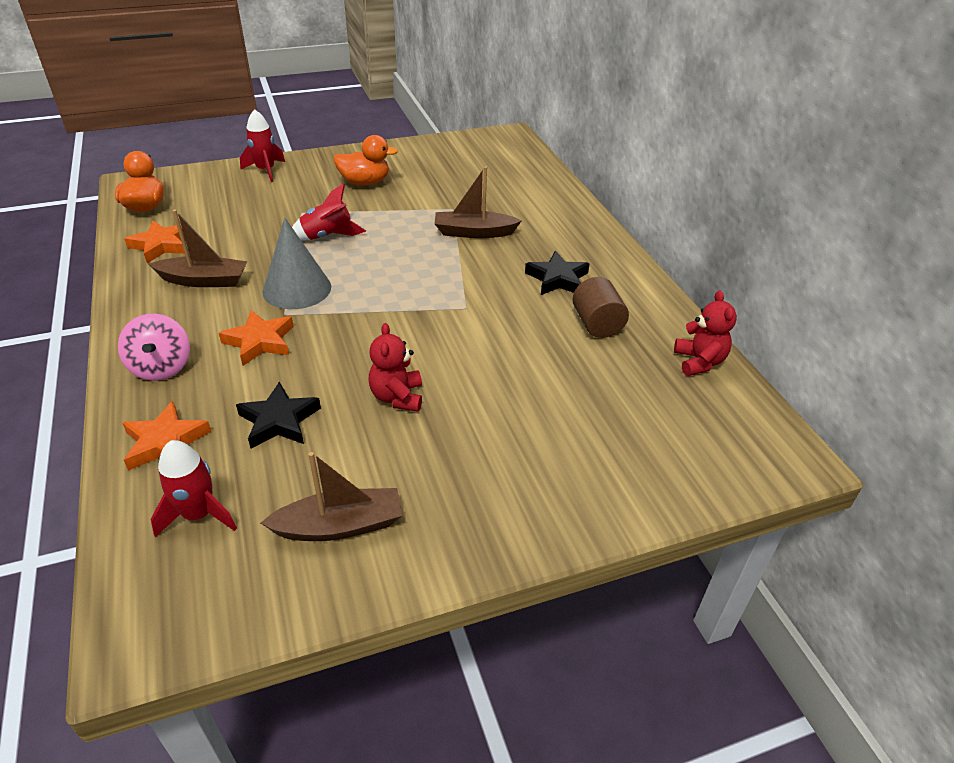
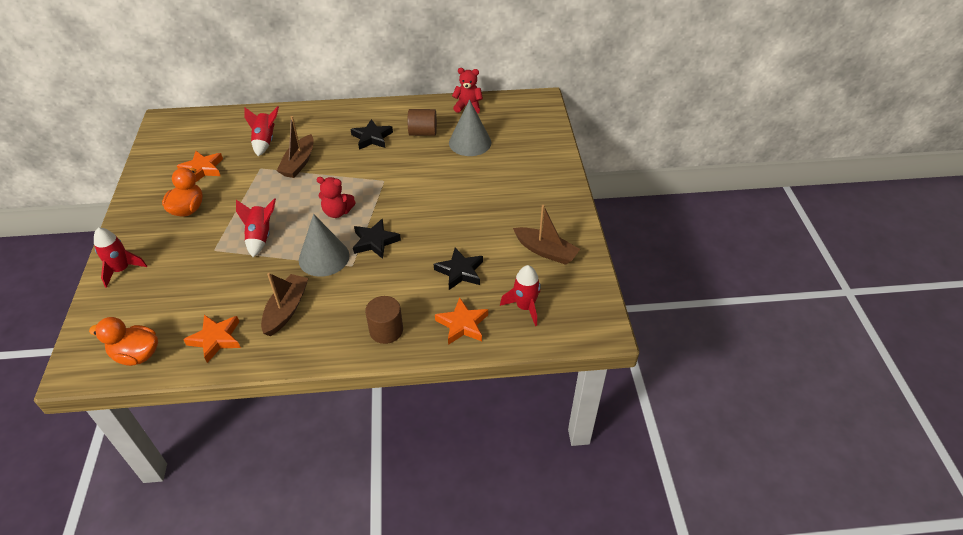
camera: 75 degrees left, 5 degrees up
(161, 367) = (386, 330): pink spinning top -> brown cylinder
(260, 341) = (378, 279): orange star -> orange star (202, 169)
(333, 324) = (375, 241): none -> black star
(340, 526) = (546, 251): brown boat -> brown boat turned 120 degrees clockwise
(397, 397) = (456, 220): red teddy bear -> red teddy bear (337, 212)
(505, 200) = (265, 141): none -> red rocket
(600, 380) = (470, 142): none -> grey cone

